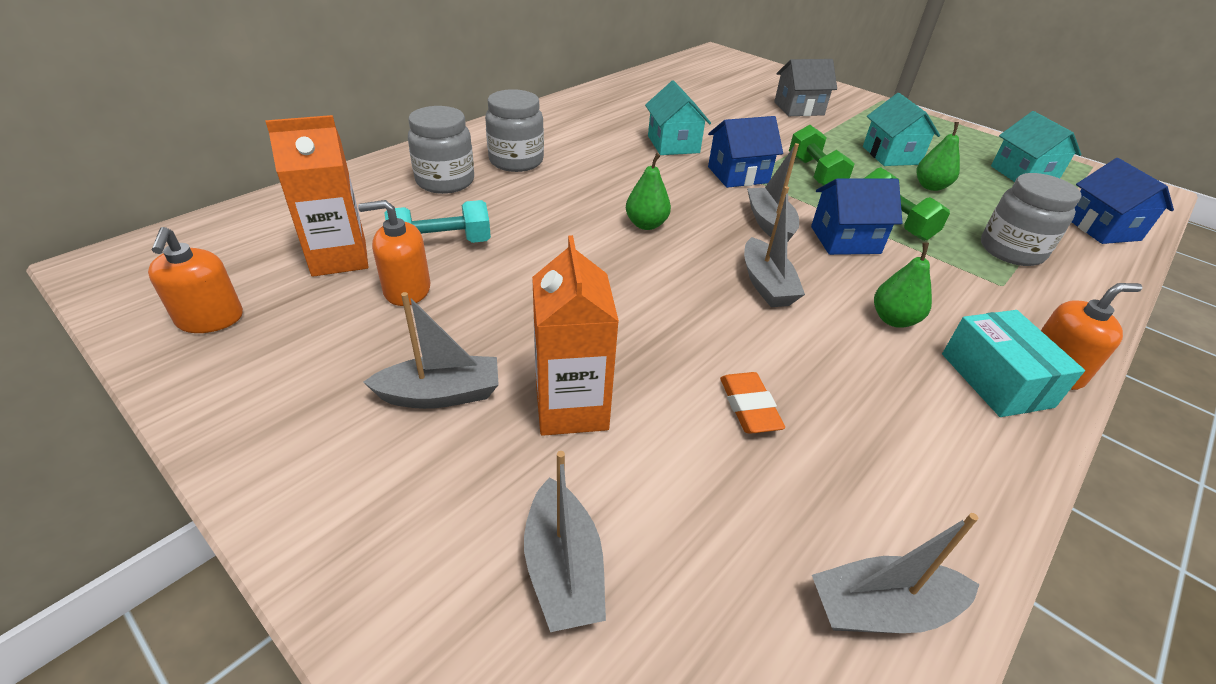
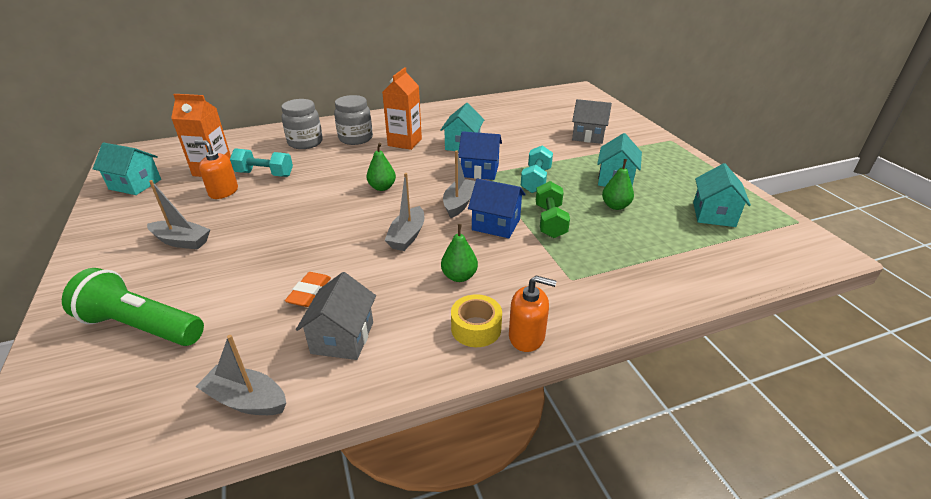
camera: 30 degrees right, 5 degrees down
(210, 319) = (135, 184): orange soap dispenser -> turquoise house
(563, 569) = (141, 326): grey boat -> green flashlight
(571, 407) = (227, 264): orange carton -> orange carton (404, 142)
(815, 173) = (536, 180): green dumbbell -> turquoise dumbbell
(875, 455) = (342, 338): none -> grey house
(996, 380) = (476, 328): turquoise box -> yellow tape
(1011, 251) = (614, 261): grey jar -> none
(1101, 228) = (724, 266): blue house -> none

